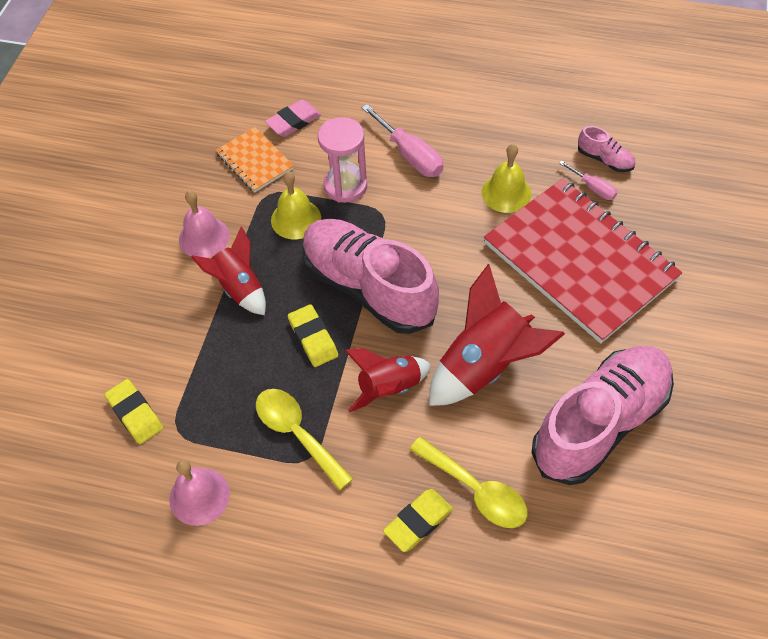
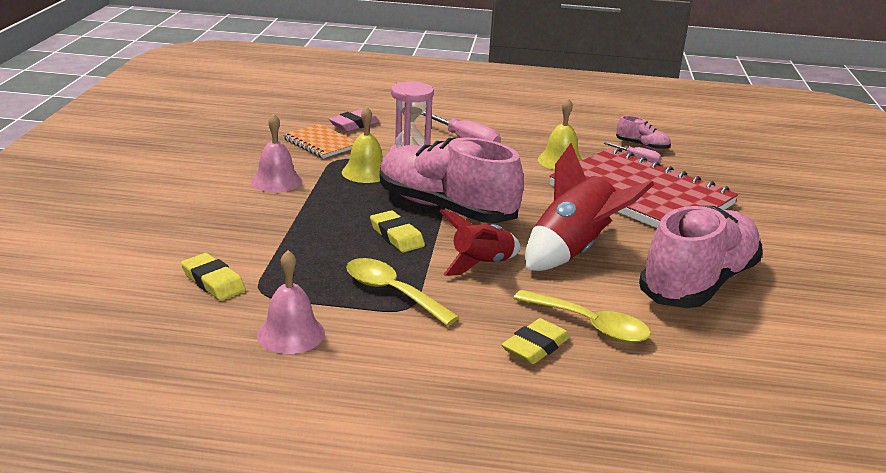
camera: 10 degrees left, 30 degrees down
(239, 288) = (316, 208): red rocket -> none

